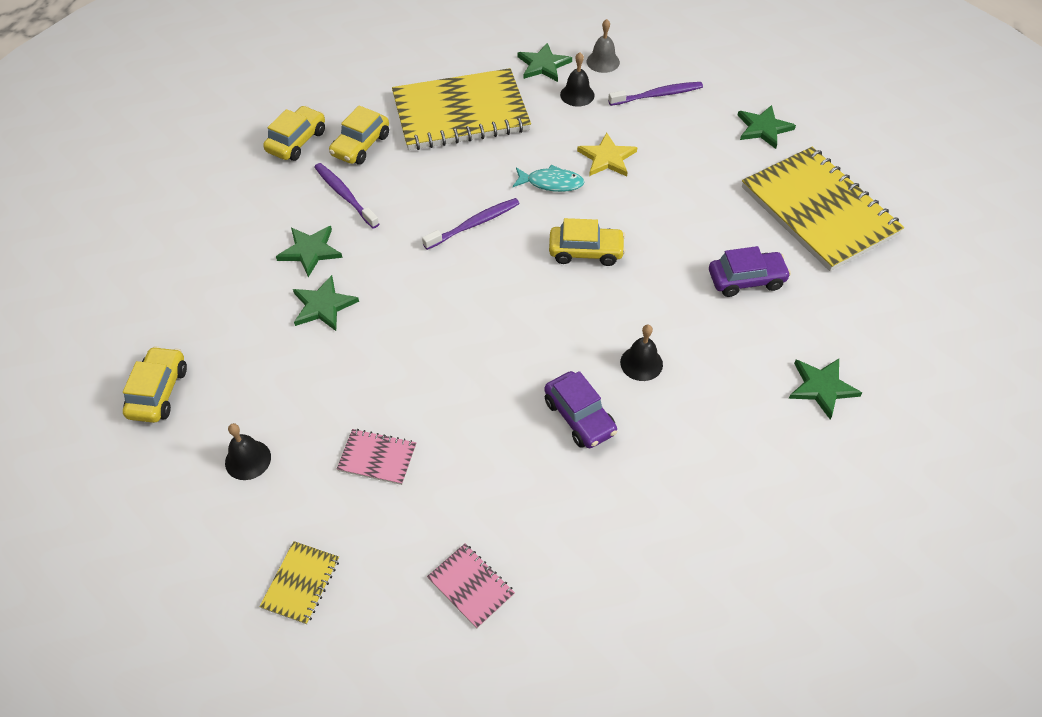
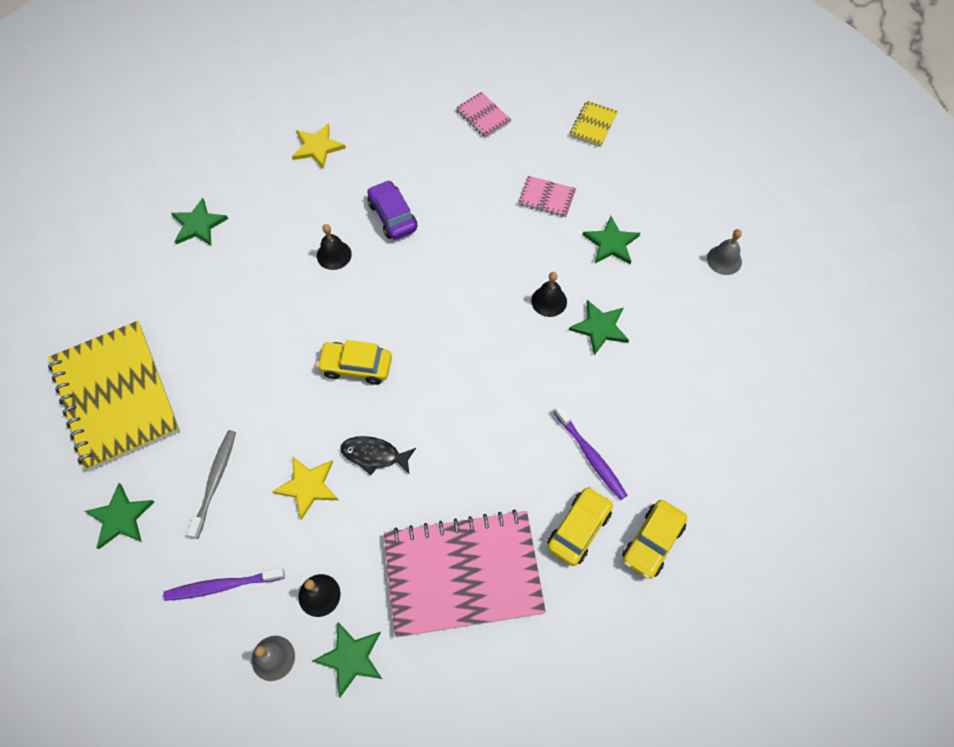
camera: 175 degrees left, 10 degrees up
(158, 392) = (724, 260): yellow car -> grey bell
(248, 460) = (642, 203): black bell -> black bell (549, 301)
(310, 251) = (618, 388): green star -> green star (611, 243)
(461, 113) = (463, 574): yellow notebook -> pink notebook
(474, 224) = (460, 407): purple toothbrush -> none
(551, 183) = (374, 455): turquoise fish -> black fish
(692, 156) = (215, 482): none -> grey toothbrush
(707, 511) = (317, 147): none -> yellow star
(746, 280) = (218, 324): purple car -> none

